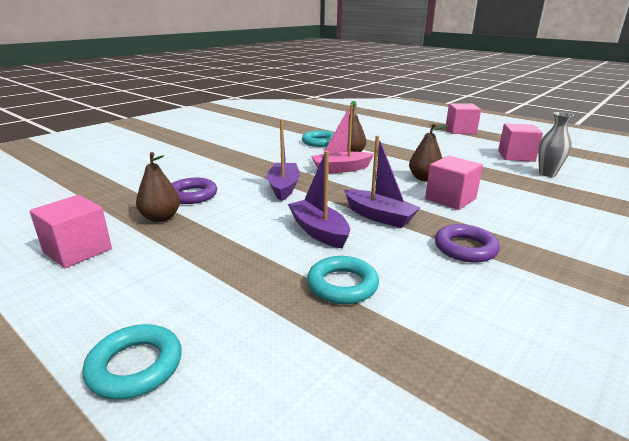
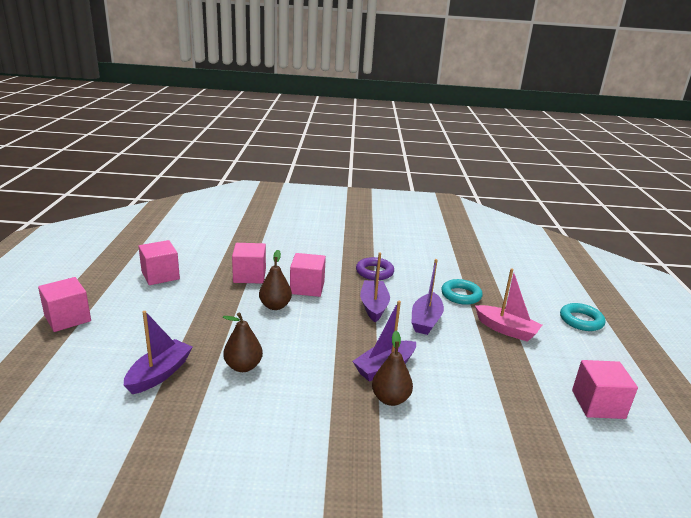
camera: 130 degrees left, 0 degrees up
(161, 218) = (518, 400): brown pear -> brown pear (390, 399)
(192, 195) = (470, 412): purple ring -> none
(319, 142) = (218, 409): turquoise ring -> none
(341, 169) = (301, 354): pink boat -> pink boat (506, 330)
(371, 138) = (159, 374): none -> purple boat
(496, 183) = (249, 276): none -> pink cube
(547, 174) = (203, 260): grey vase -> none

